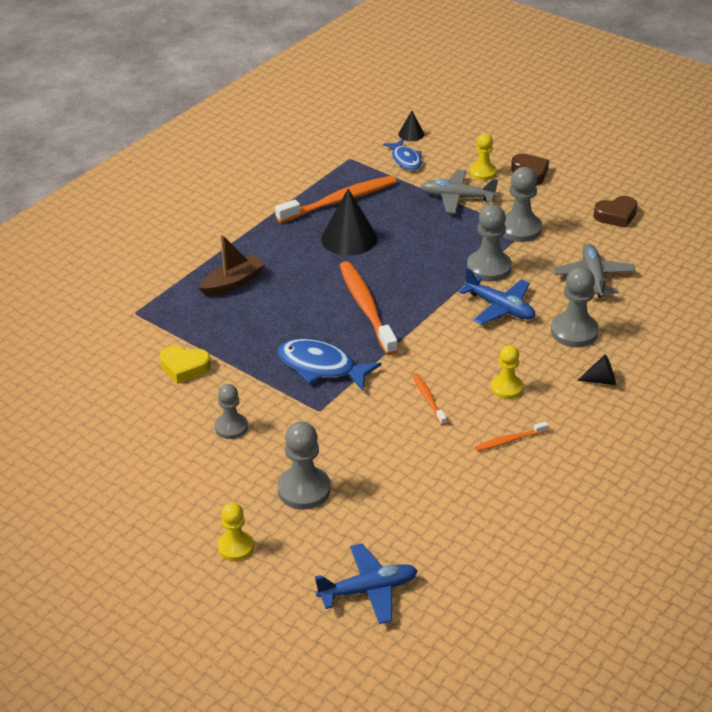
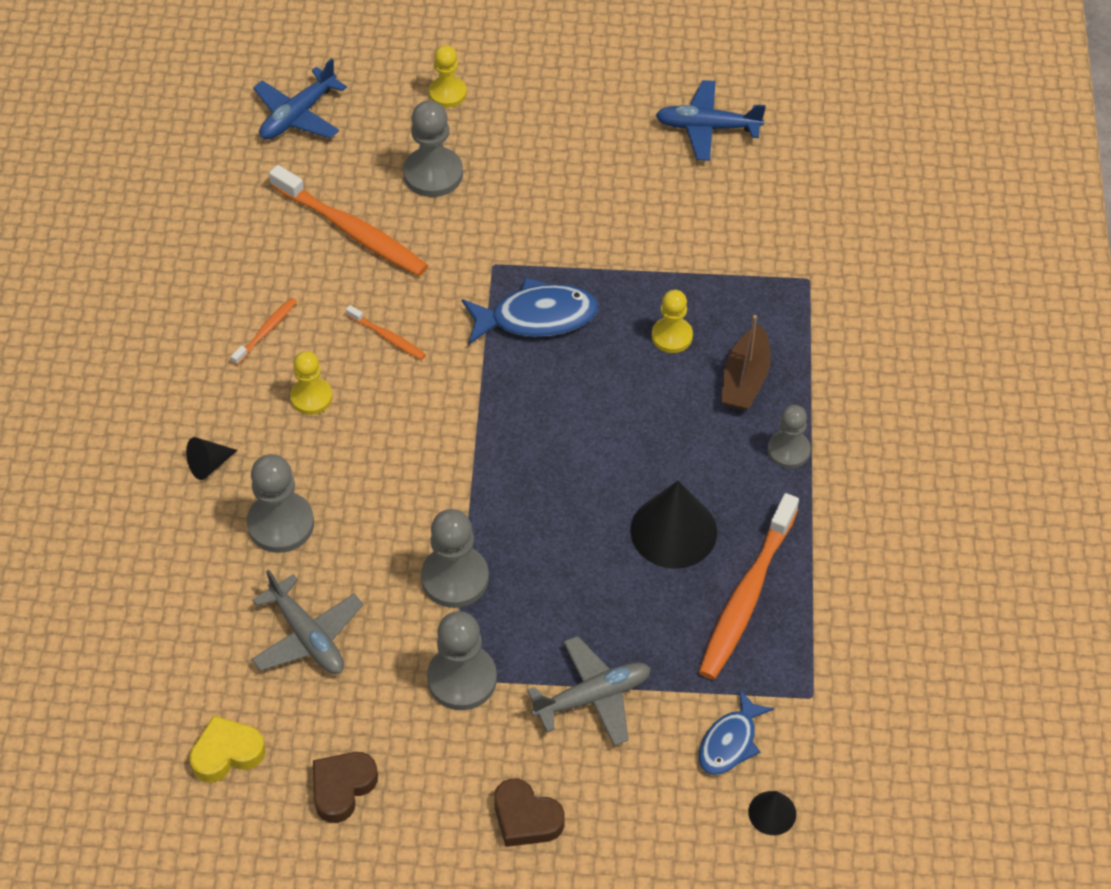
camera: 145 degrees right, 15 degrees up
(184, 367) = (680, 240): yellow heart -> yellow heart (227, 753)
(231, 427) = (564, 200): grey pawn -> grey pawn (788, 450)
(366, 307) = (556, 427): orange toothbrush -> orange toothbrush (352, 231)
(405, 160) = (730, 742): blue fish -> blue fish turned 90 degrees counterclockwise
(483, 172) = (596, 778): yellow pawn -> yellow pawn (672, 336)
(500, 307) = (396, 515): blue plane -> blue plane (707, 127)

